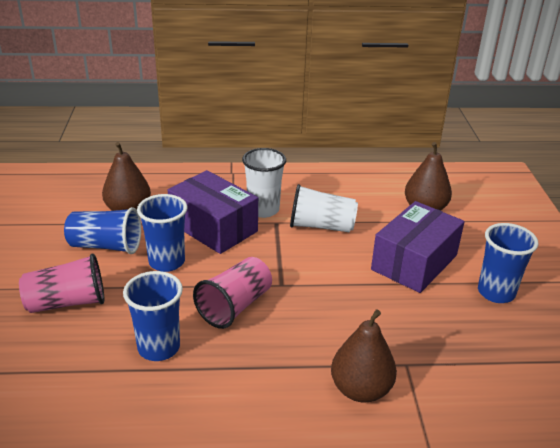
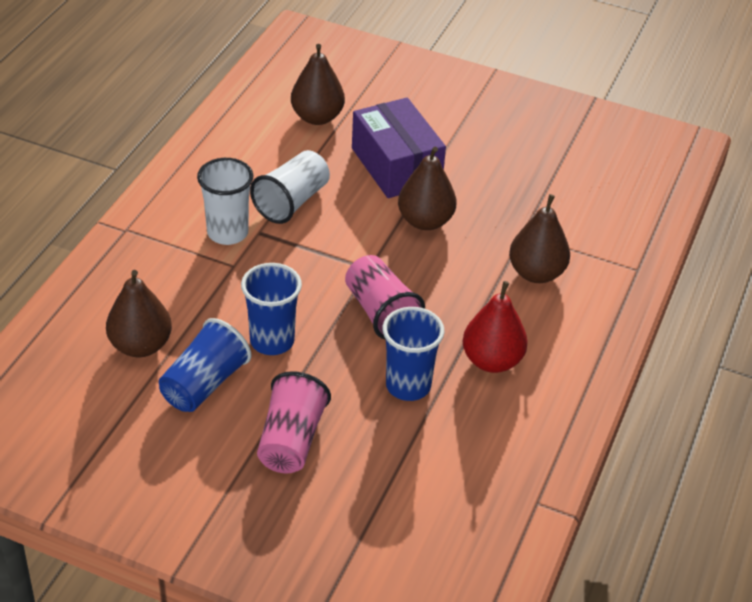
camera: 65 degrees left, 10 degrees up
(213, 227) = (233, 284): purple box -> none
(221, 393) = (492, 361): none -> red pear
(364, 298) = (425, 221): none -> brown pear
(496, 292) = (470, 138): blue cup -> none

